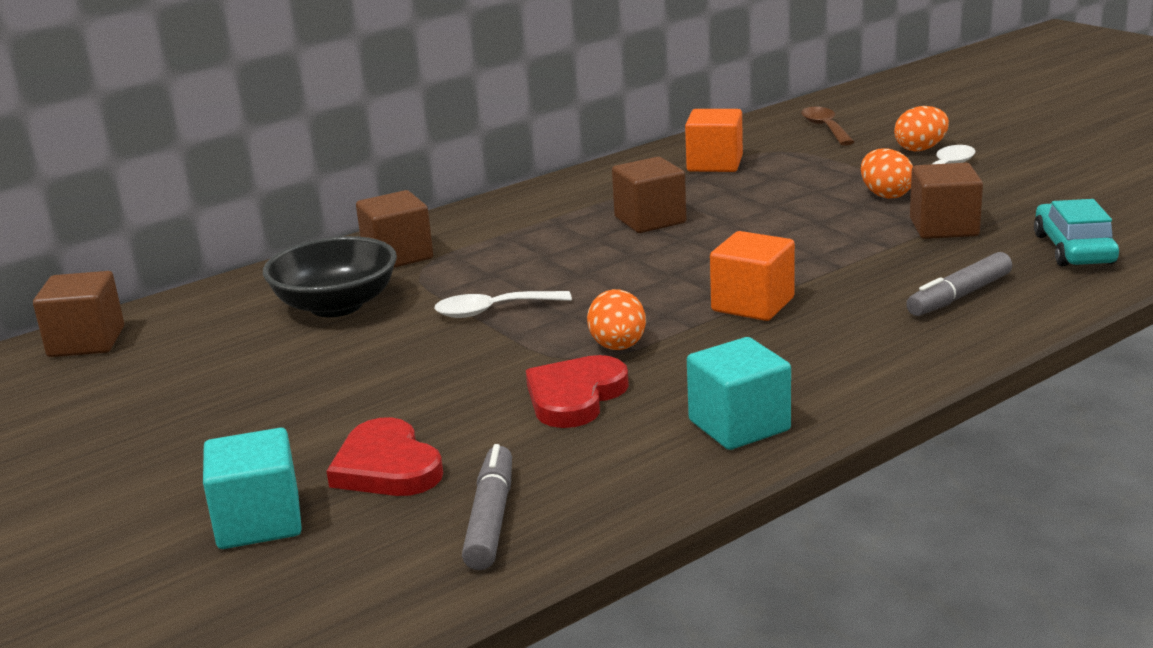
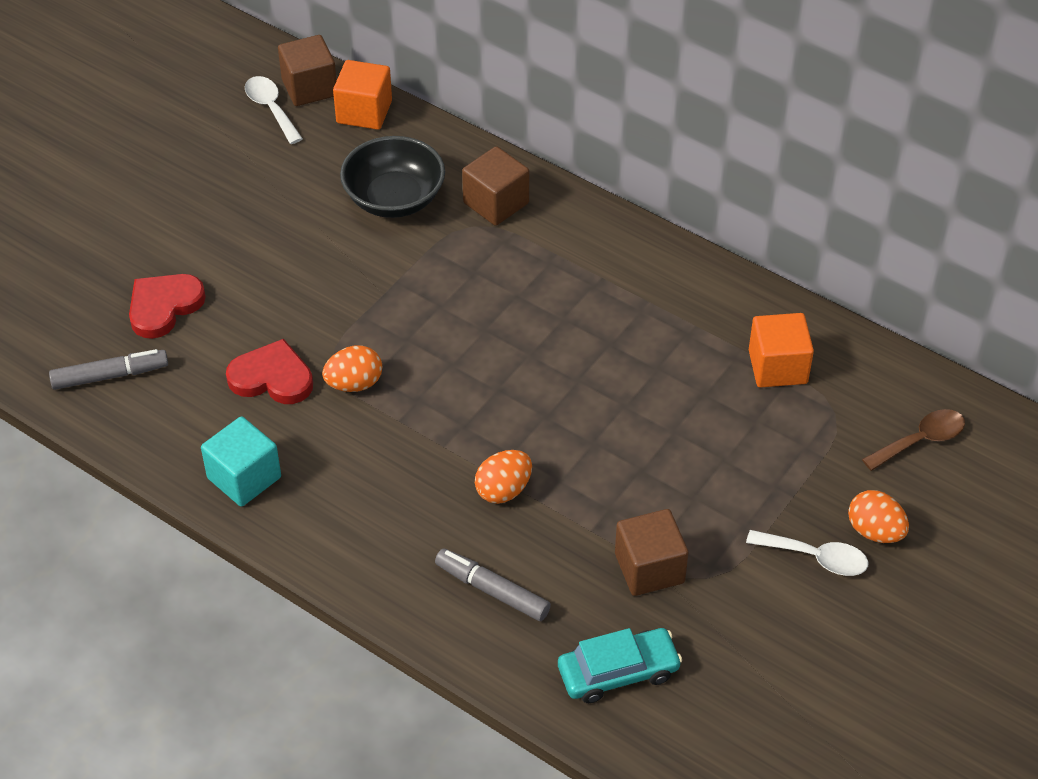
camera: 70 degrees right, 25 degrees up
(259, 522) = (94, 269): turquoise cube -> none
(493, 311) = (403, 293): white spoon -> white spoon (271, 109)
(650, 220) = (614, 348): brown cube -> none
(753, 304) = (447, 452): orange cube -> orange cube (364, 112)
(885, 195) = (725, 515): orange egg -> orange egg (503, 490)

